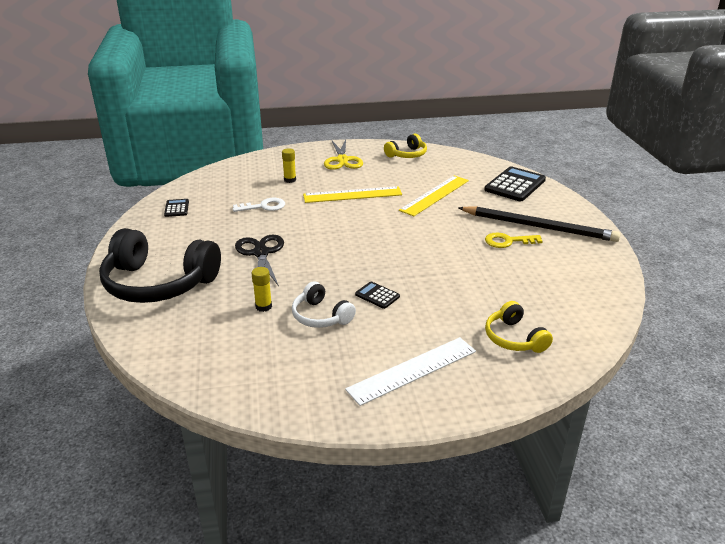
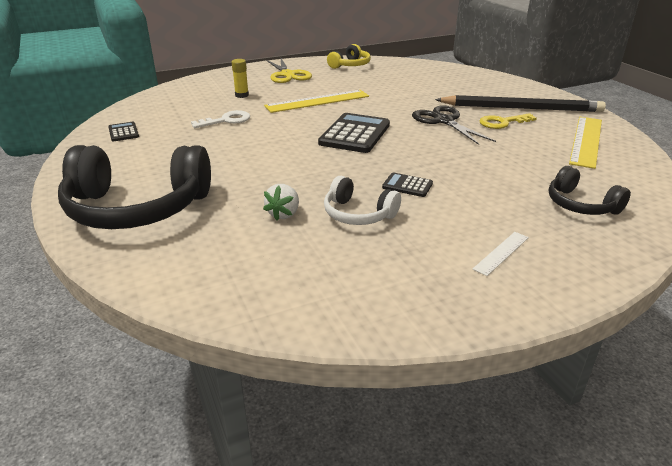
camera: 15 degrees left, 0 degrees up
(261, 253) = (249, 162): black scissors -> black scissors (444, 121)
(263, 306) = (284, 214): yellow glue stick -> white strawberry
(413, 370) = (501, 253): white ruler -> white ruler, size x0.50
(434, 195) = (401, 93): yellow ruler -> yellow ruler (586, 141)
(514, 338) = (580, 205): yellow headphones -> black headphones
(515, 185) = (471, 79): black calculator -> black calculator (355, 134)

